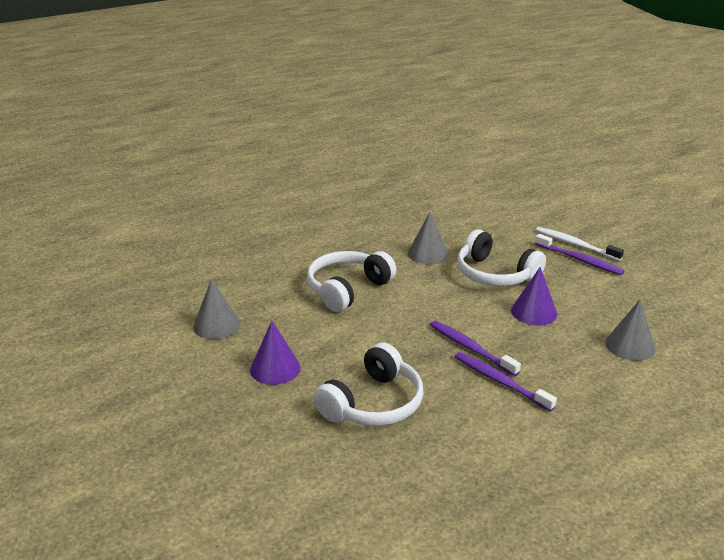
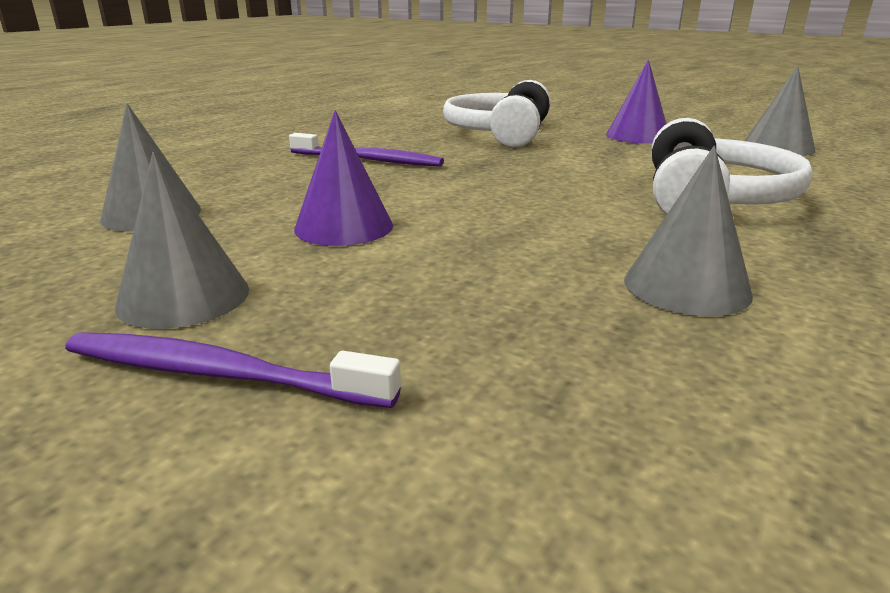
camera: 155 degrees right, 5 degrees down
(470, 348) = (429, 176): purple toothbrush -> none
(495, 274) = (469, 275): white headphones -> none
(575, 244) = (226, 447): white toothbrush -> none
(597, 288) = (184, 297): none -> grey cone

